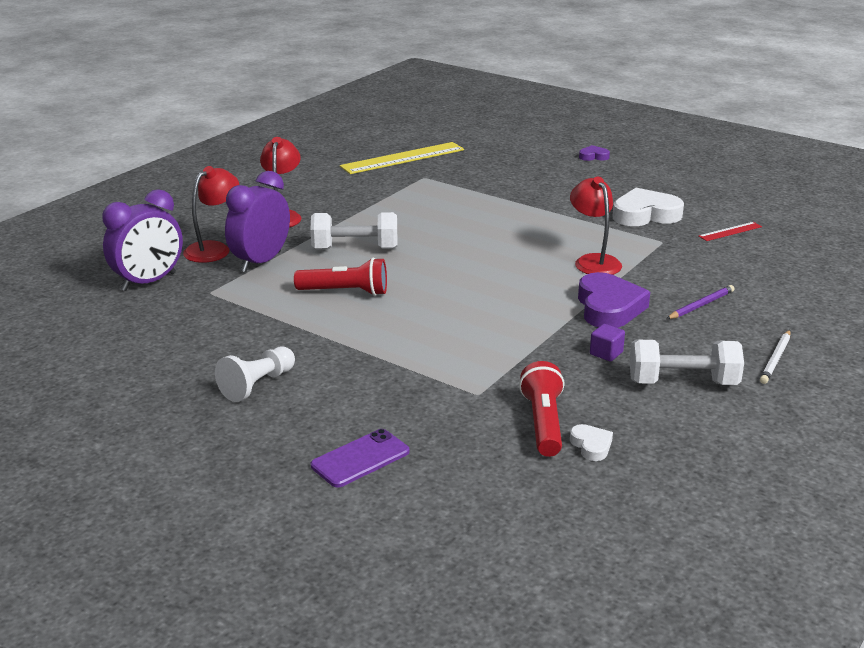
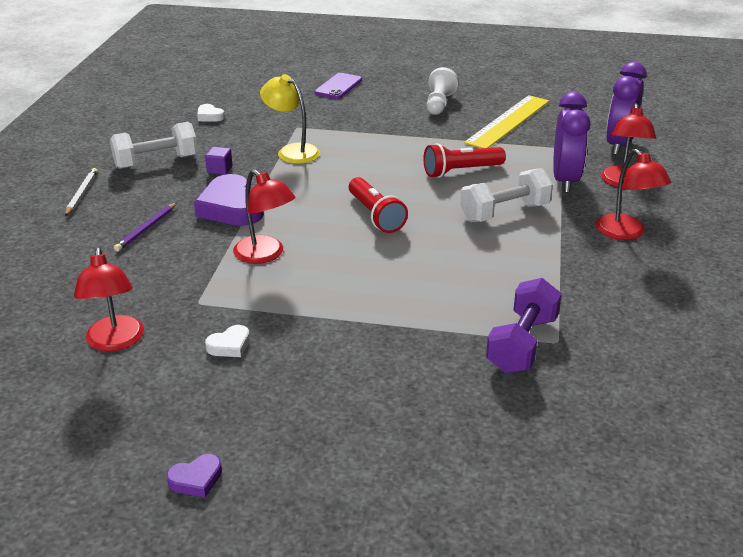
camera: 155 degrees right, 5 degrees up
(403, 158) = (631, 377): yellow ruler -> yellow ruler (508, 122)
(447, 180) = (522, 344): none -> purple dumbbell
(507, 358) = (292, 151): none -> yellow lamp
(543, 423) = (244, 121): red flashlight -> red flashlight (375, 215)
(593, 156) = (357, 478): purple heart -> purple heart (196, 479)
(645, 214) = (229, 345): white heart -> white heart, size x0.48
(730, 231) = (115, 342): red ruler -> red lamp

